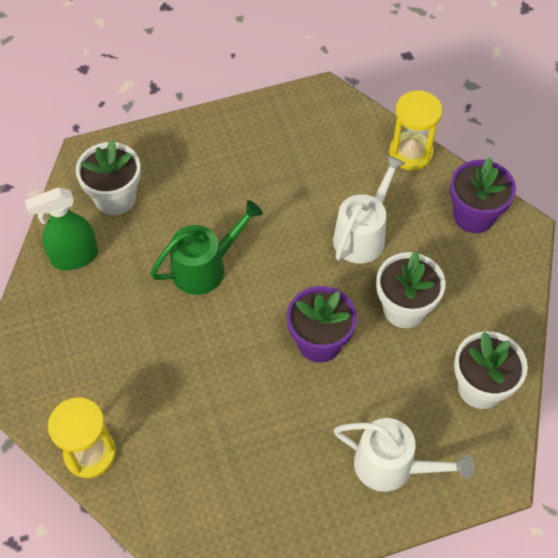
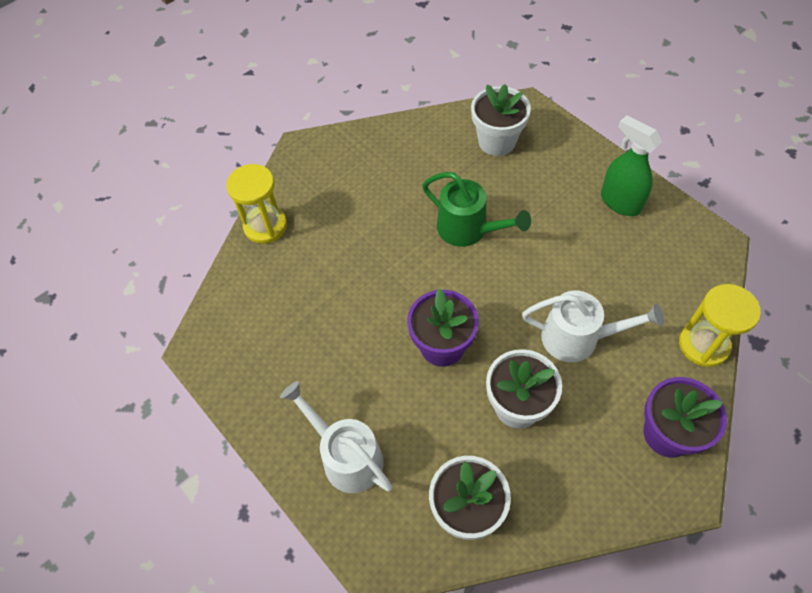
camera: 70 degrees right, 0 degrees up
(74, 257) = (427, 141): green spray bottle -> green spray bottle (620, 202)
(392, 466) = (346, 456): white watering can -> white watering can turned 135 degrees clockwise

